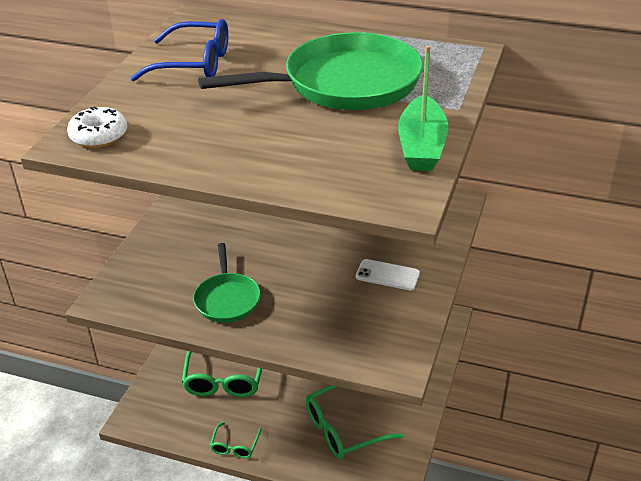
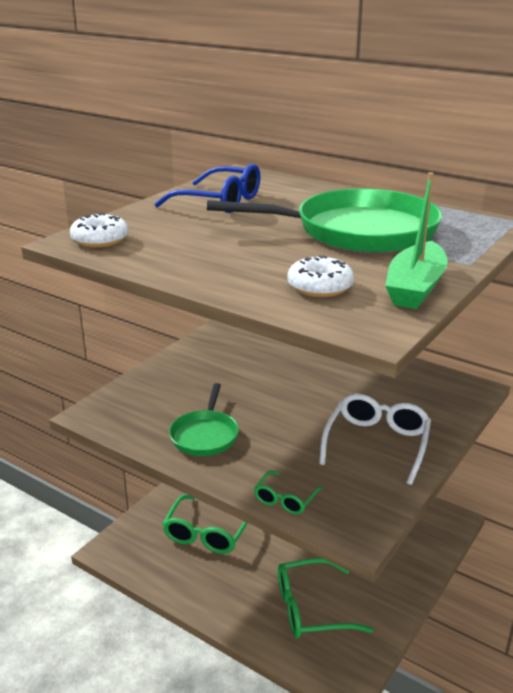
camera: 15 degrees right, 10 degrees down
(235, 446) = (194, 599): green glasses -> green glasses (285, 499)
(338, 160) = (320, 287): none -> white donut
(387, 275) = (377, 443): white phone -> white glasses

